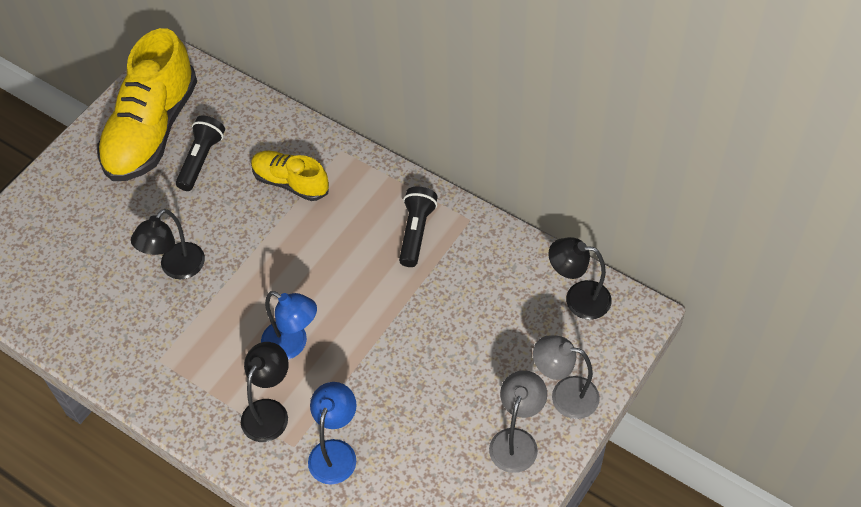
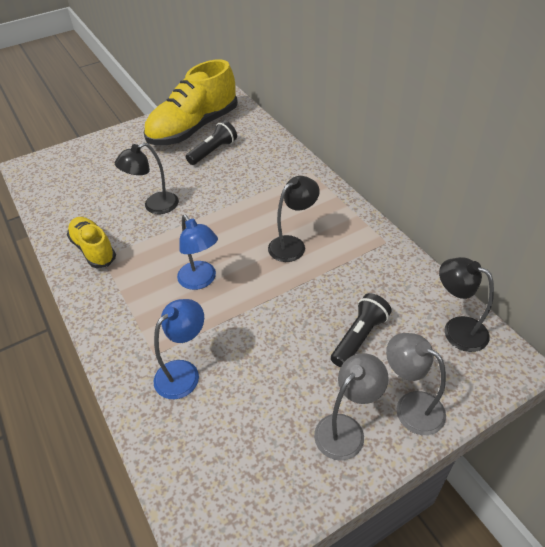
camera: 25 degrees right, 10 degrees down
(269, 411) = (153, 321): black lamp -> black lamp (292, 244)
(290, 182) = (264, 180): yellow shoe -> yellow shoe (94, 249)
(416, 232) = (339, 237): black flashlight -> black flashlight (359, 337)

